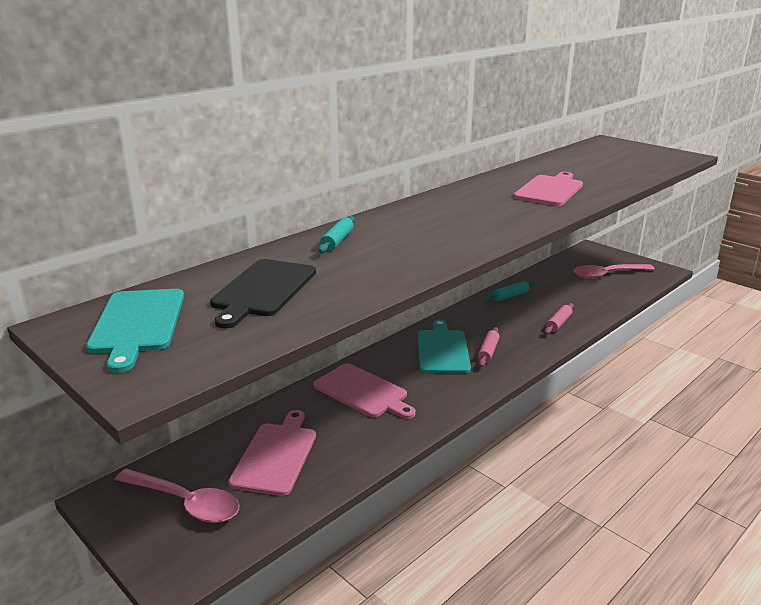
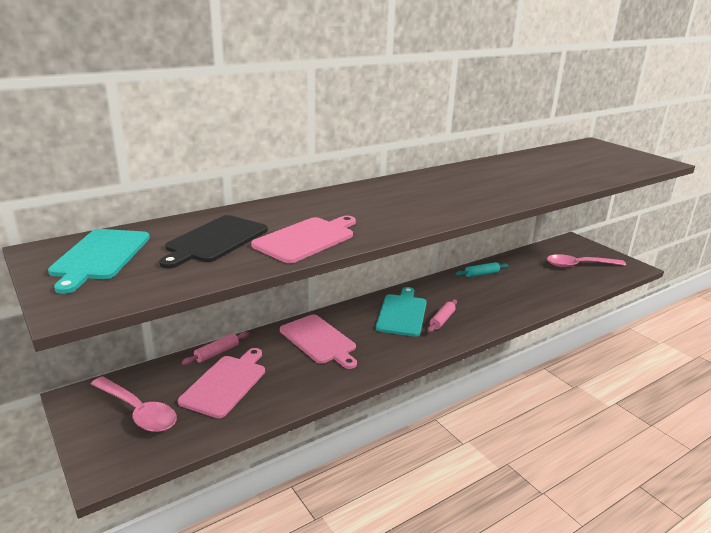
camera: 10 degrees right, 0 degrees up
(337, 241) = (301, 207): turquoise rolling pin -> none
(550, 190) = (514, 181): pink cutting board -> pink cutting board (306, 239)
(558, 323) = (516, 303): pink rolling pin -> pink rolling pin (217, 353)

